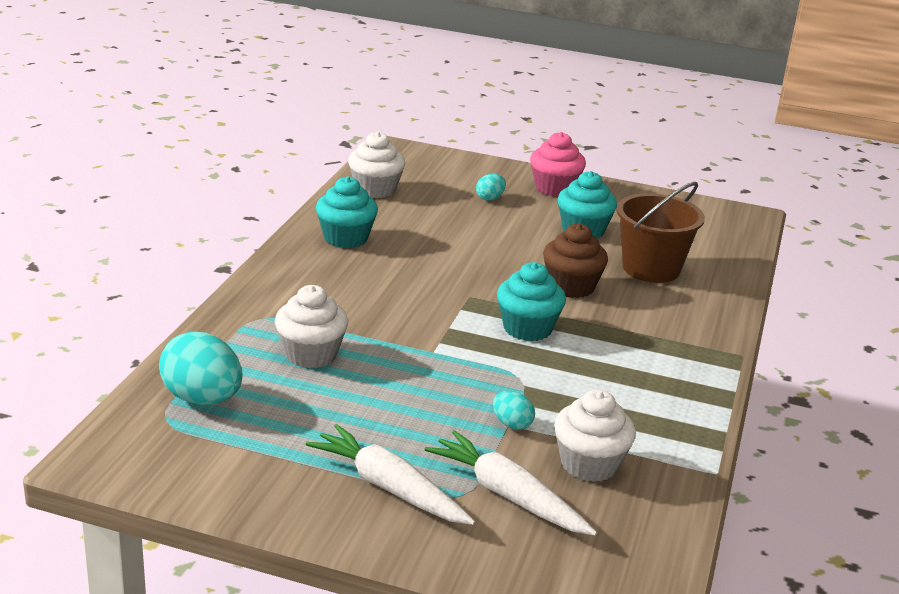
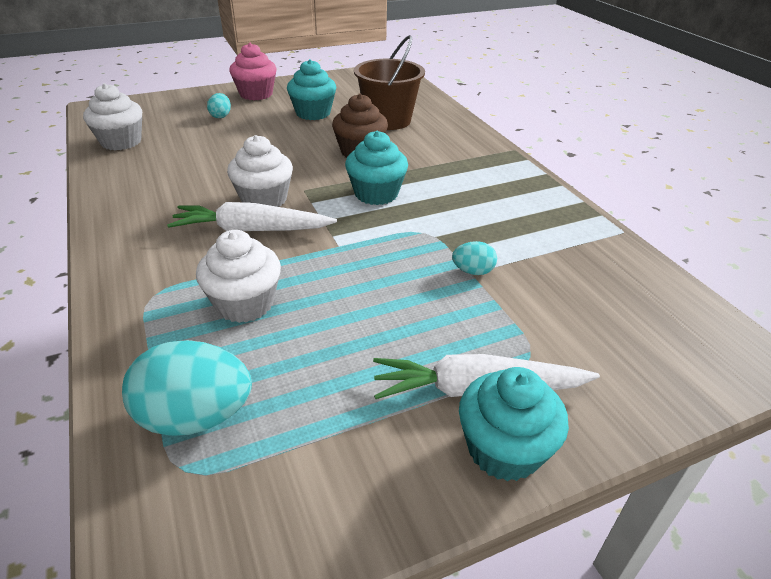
camera: 40 degrees left, 10 degrees up
(346, 238) = (144, 188): turquoise cupcake -> turquoise cupcake (504, 449)
(508, 495) = (557, 332): white carrot -> white carrot (252, 230)
(589, 464) = (560, 271): white cupcake -> white cupcake (264, 199)

